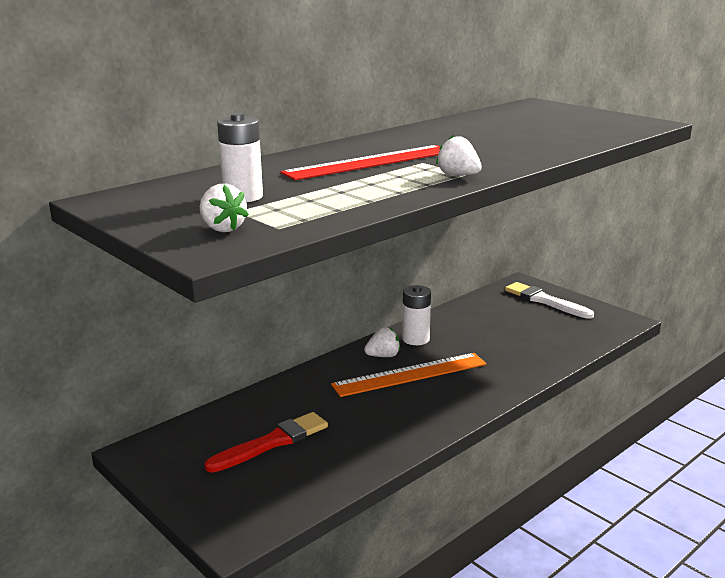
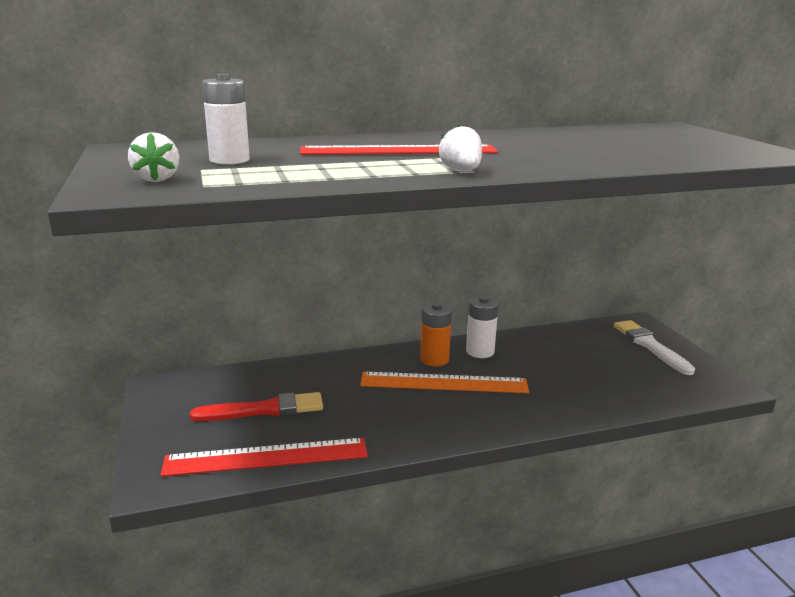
camera: 25 degrees right, 0 degrees up
(317, 482) = (266, 457): none -> red ruler
(383, 356) = (434, 359): white strawberry -> orange battery

